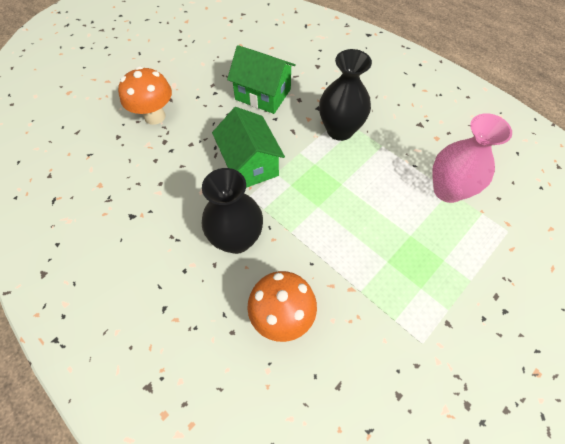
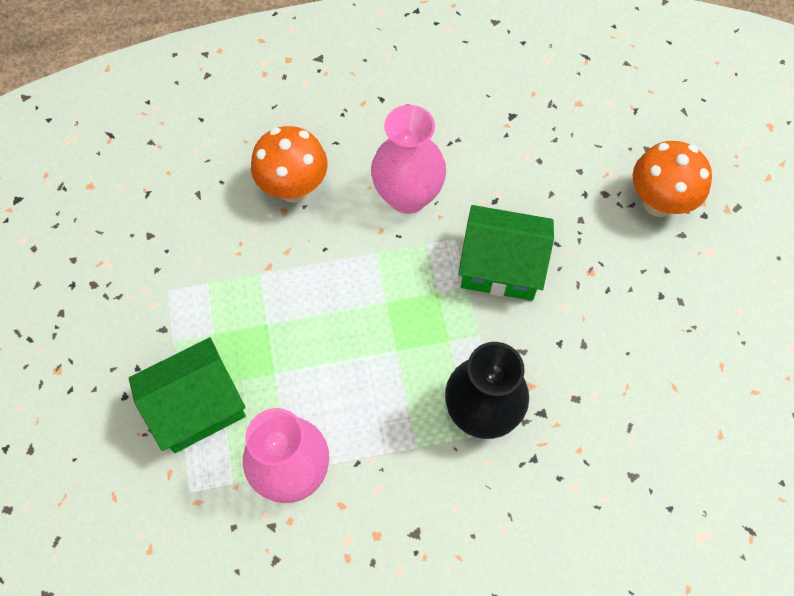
camera: 125 degrees right, 5 degrees up
(237, 239) = (408, 196): black vase -> pink vase
(263, 94) = (617, 356): green house -> green house (197, 407)

